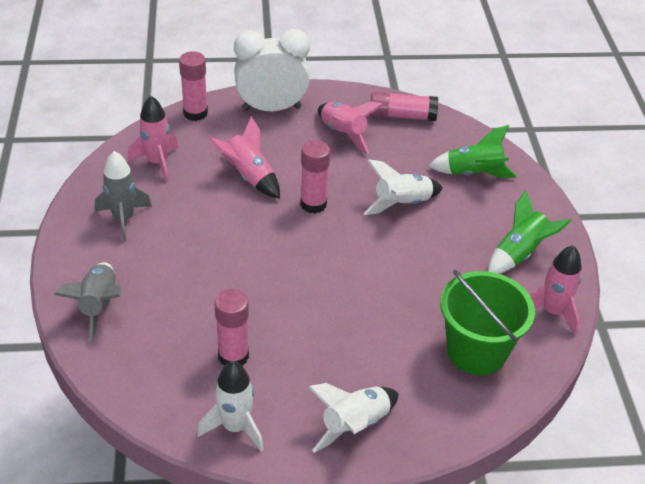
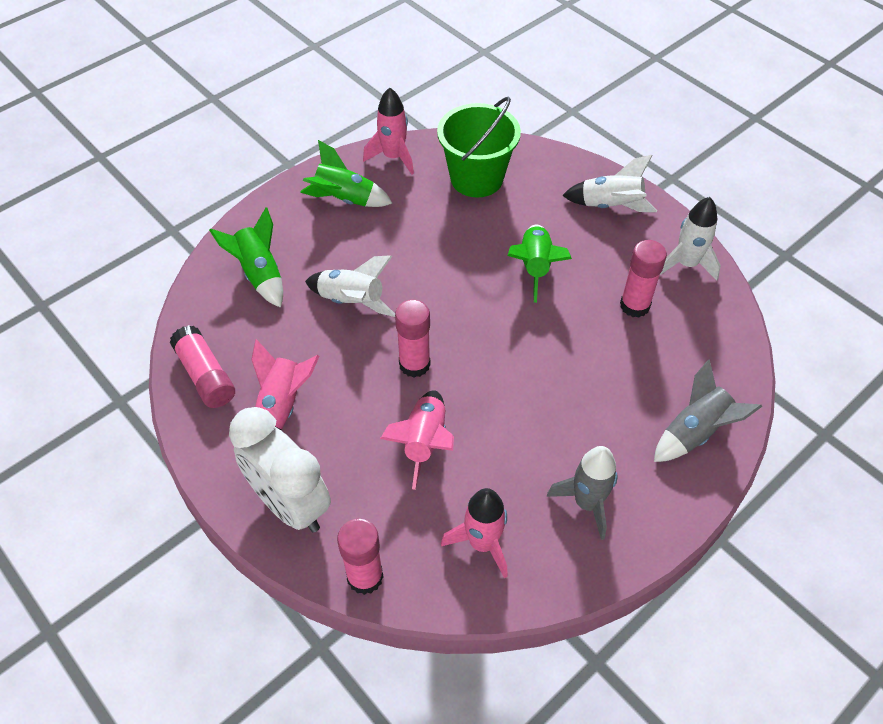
camera: 125 degrees left, 10 degrees up
(335, 321) = (535, 267): none -> green rocket

